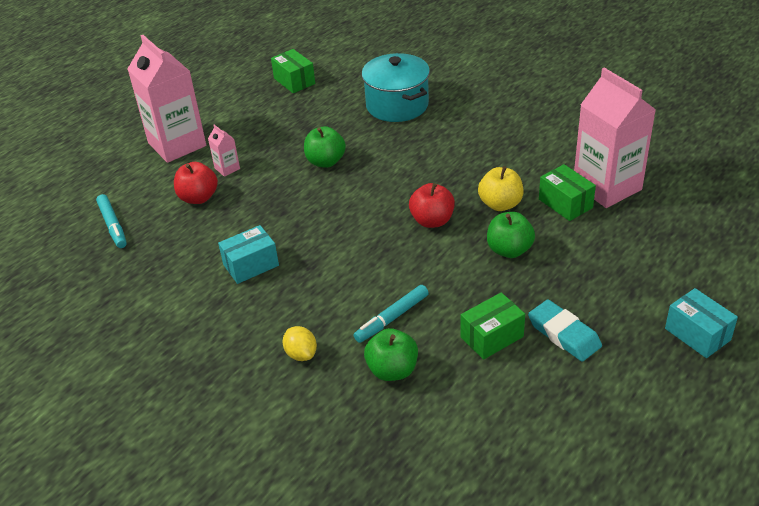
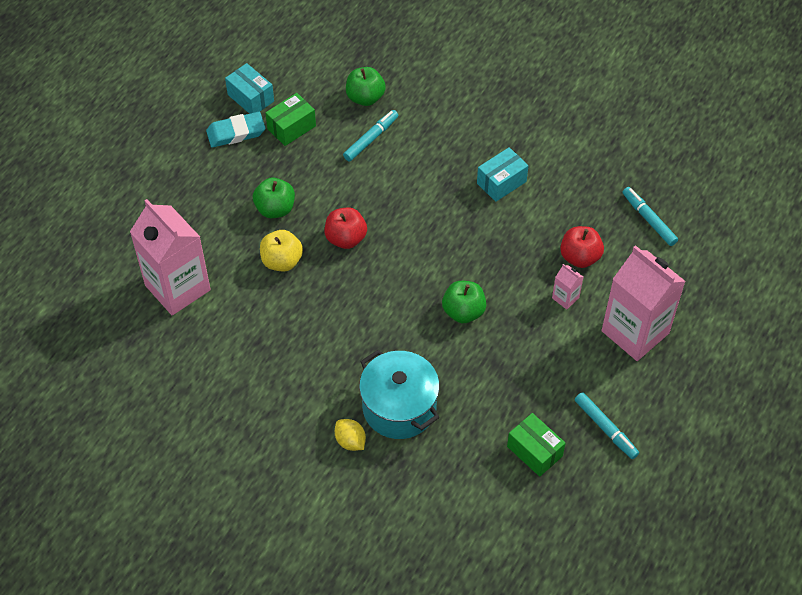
camera: 170 degrees right, 15 degrees up
(233, 91) = (605, 428): none -> turquoise marker
(301, 354) = (436, 106): yellow lemon -> yellow lemon (350, 441)
(564, 334) = (236, 132): turquoise eraser -> turquoise eraser turned 60 degrees counterclockwise
(565, 203) = (220, 264): green box -> none
(697, 334) = (134, 138): turquoise box -> turquoise box (251, 98)

